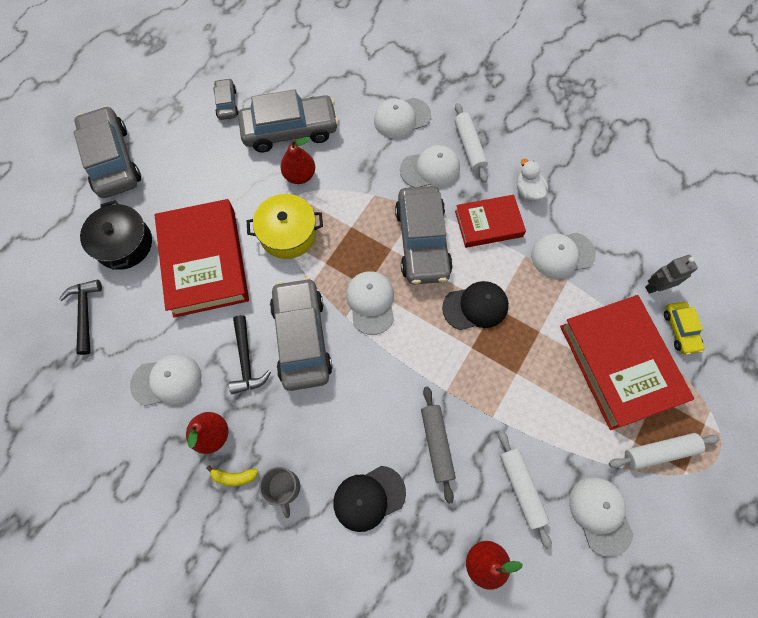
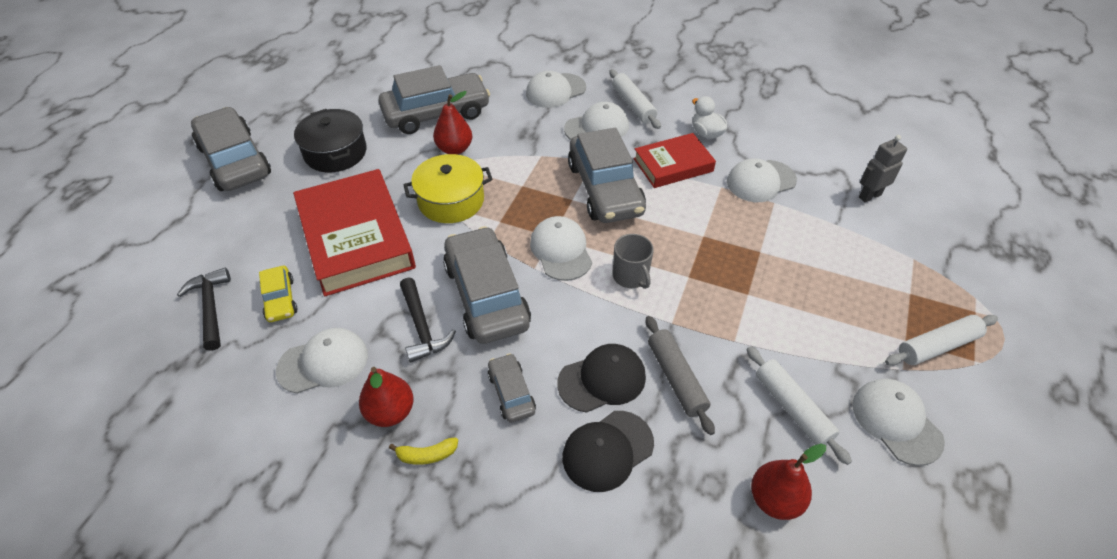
camera: 10 degrees left, 20 degrees down
(124, 244) = (255, 234): black pot -> black pot (335, 152)
(227, 104) = (362, 99): grey car -> grey car (511, 393)
(284, 488) = (495, 457): grey mug -> grey mug (631, 276)
(475, 306) = (681, 238): black cap -> black cap (602, 380)
(619, 363) = (858, 268): red book -> none
(680, 330) = (911, 229): yellow car -> yellow car (280, 299)

